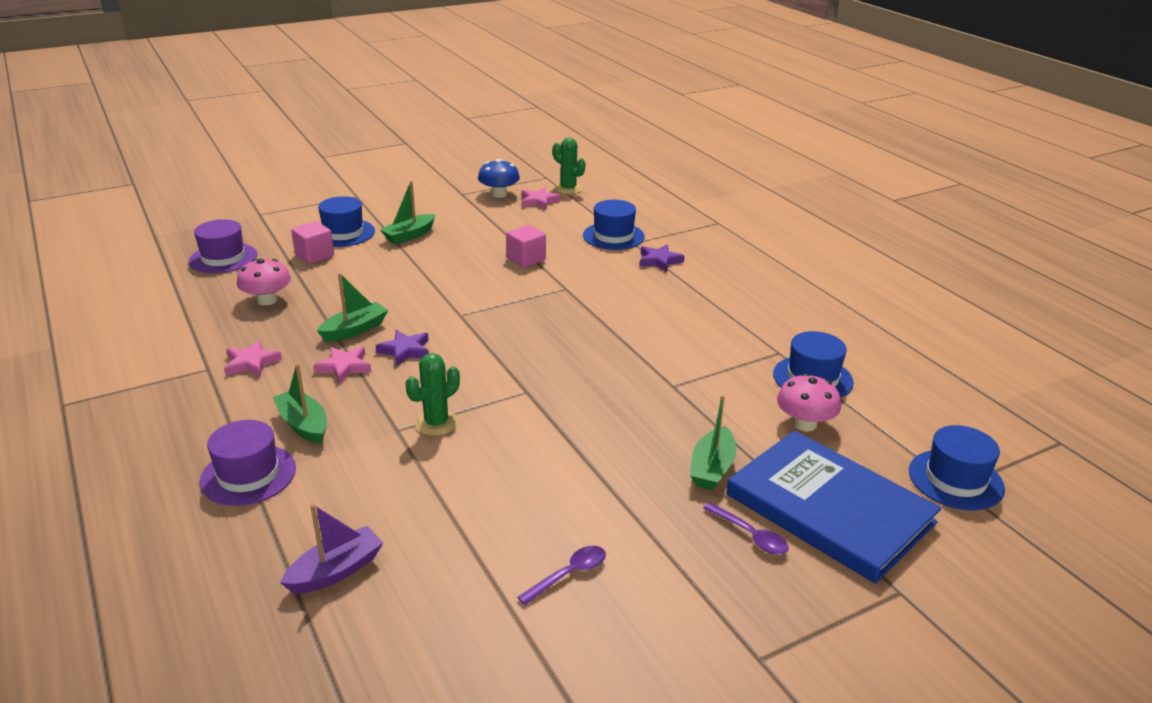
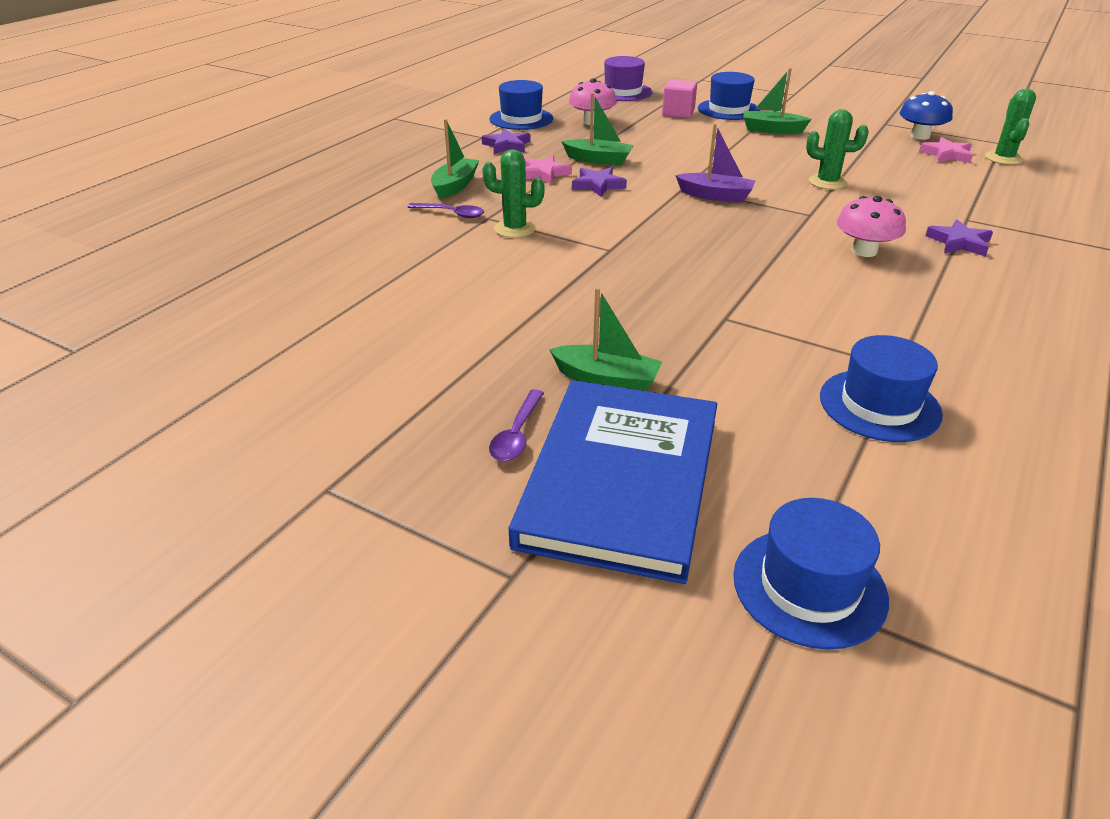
camera: 60 degrees right, 5 degrees up
(248, 475) = (379, 190): purple hat -> none
(251, 363) = (507, 145): pink star -> purple star
(336, 571) = (301, 253): purple boat -> purple boat (715, 196)
(526, 259) = (827, 182): pink cube -> green cactus
(569, 574) = (371, 347): purple spoon -> purple spoon (451, 214)
(613, 236) = (958, 206): blue hat -> blue hat (521, 119)
(712, 468) = (606, 380): green boat -> green boat turned 150 degrees counterclockwise
(804, 424) = (770, 422): pink mushroom -> pink mushroom (864, 251)

